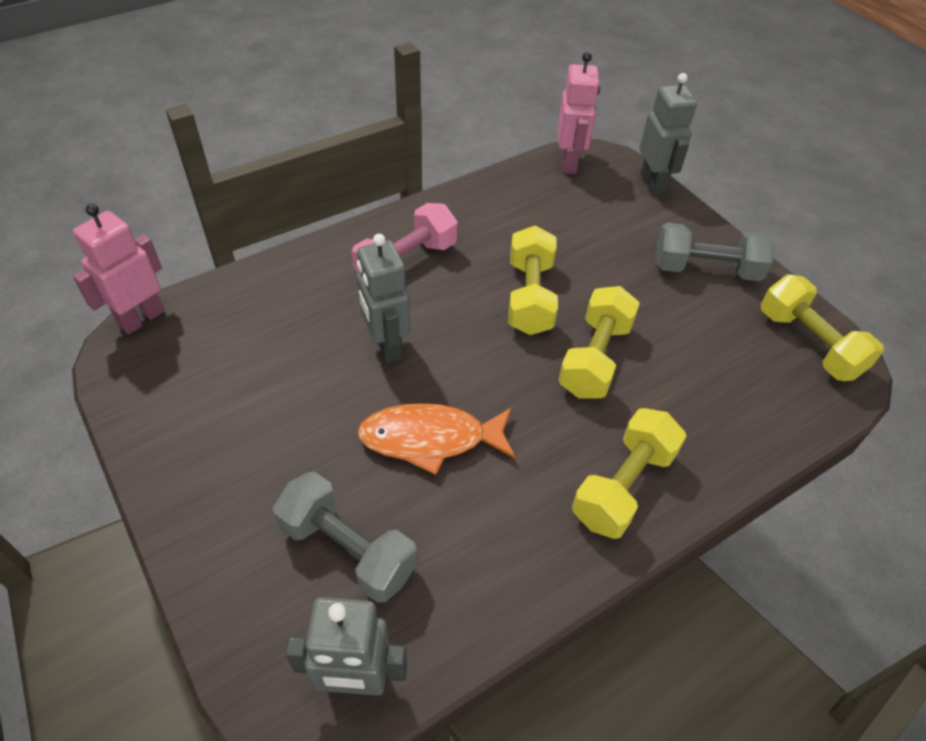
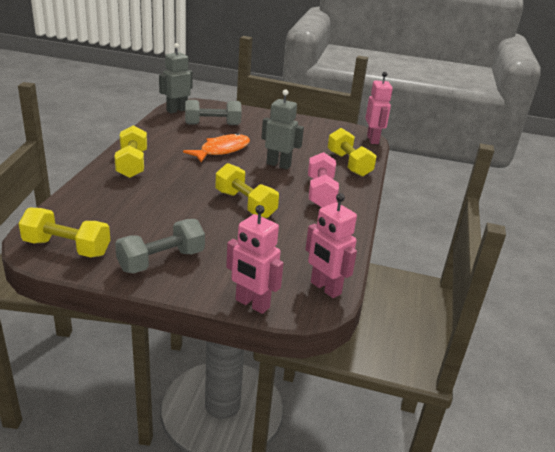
camera: 135 degrees right, 20 degrees down
(595, 358) = (185, 195): yellow dumbbell -> yellow dumbbell (349, 164)
(652, 184) = (252, 304): grey robot -> pink robot

